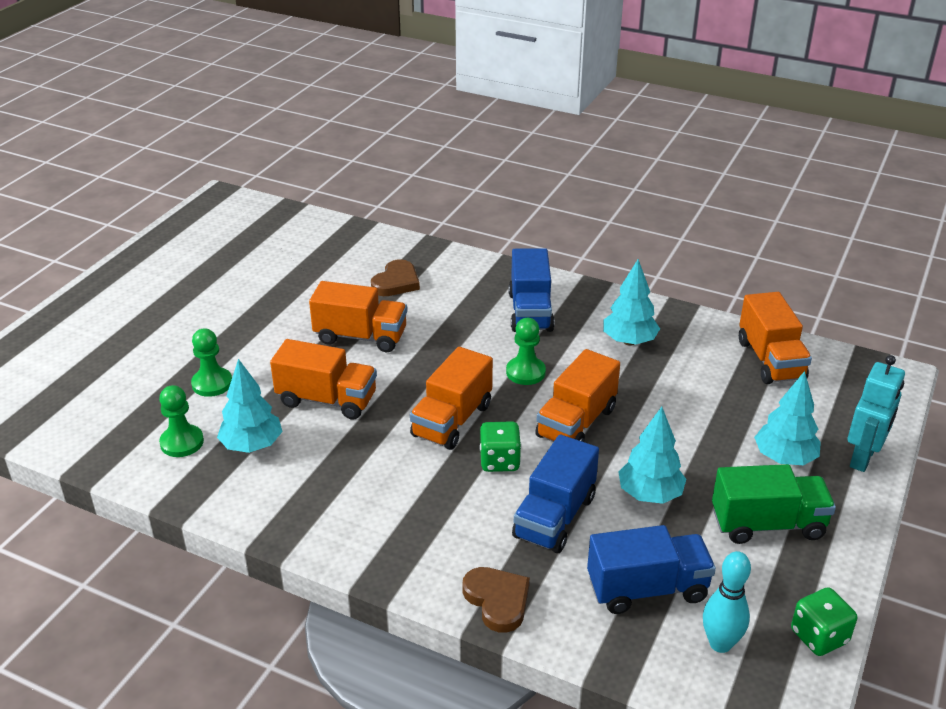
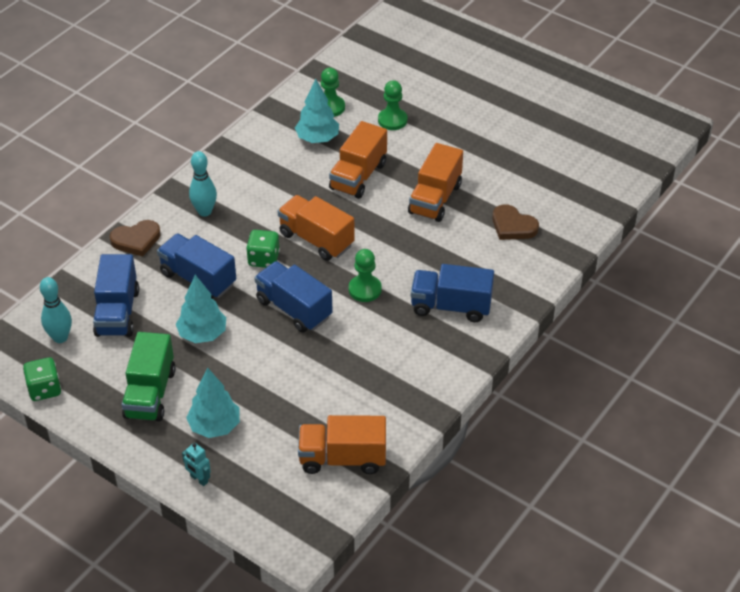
camera: 100 degrees right, 10 degrees up
(421, 535) = (204, 211): none -> turquoise bowling pin
(576, 423) = (294, 309): orange truck -> blue truck
(629, 341) = (393, 364): turquoise tree -> none
(863, 458) = (199, 479): turquoise robot -> turquoise robot, size x0.54

